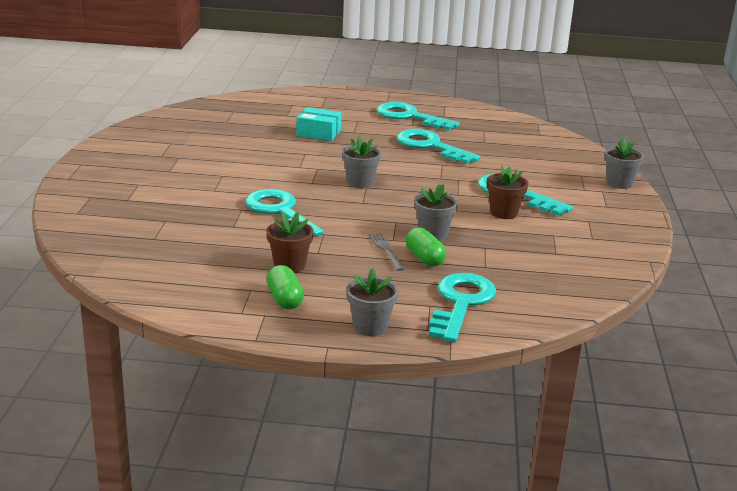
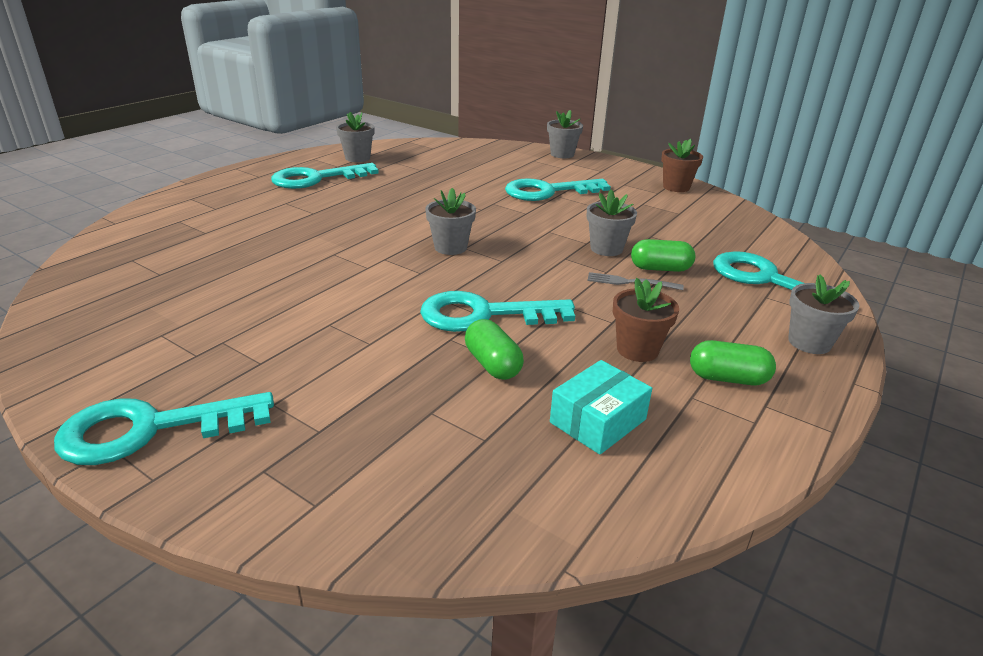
camera: 60 degrees left, 5 degrees up
(226, 226) = (492, 364): none -> green capsule
(318, 133) = (288, 230): turquoise box -> turquoise box (598, 421)
(431, 146) = (402, 191): turquoise key -> turquoise key (150, 429)
(470, 117) = (357, 158): none -> grey flower pot
(504, 213) = (584, 207): brown flower pot -> brown flower pot (676, 187)

